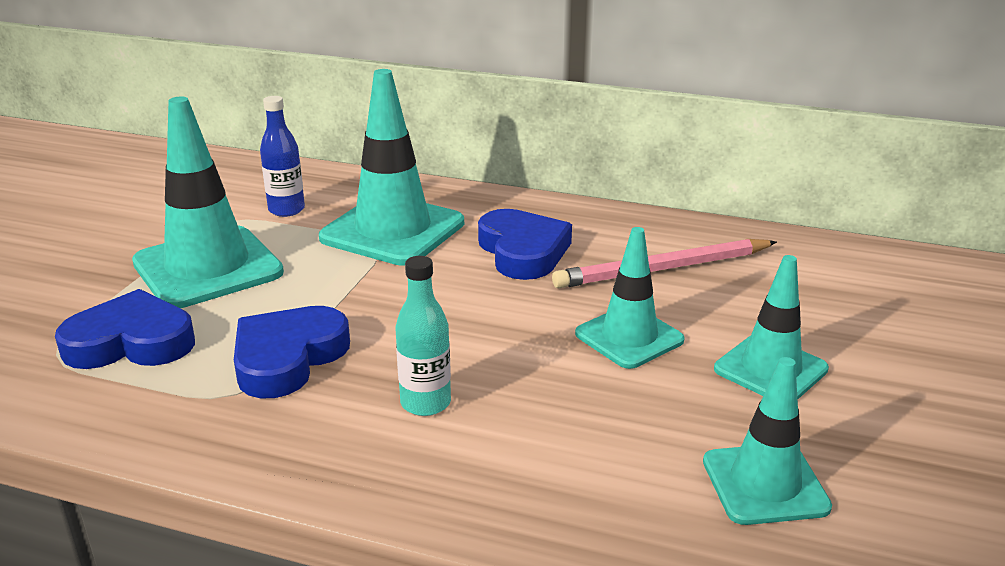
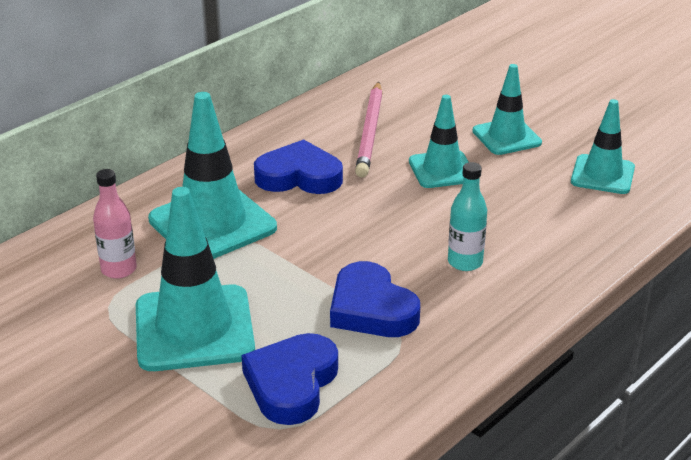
camera: 65 degrees left, 5 degrees up
(286, 210) = (119, 269): blue bottle -> pink bottle

